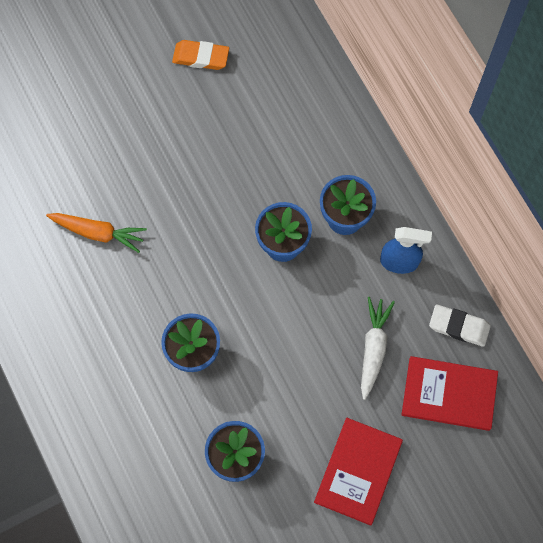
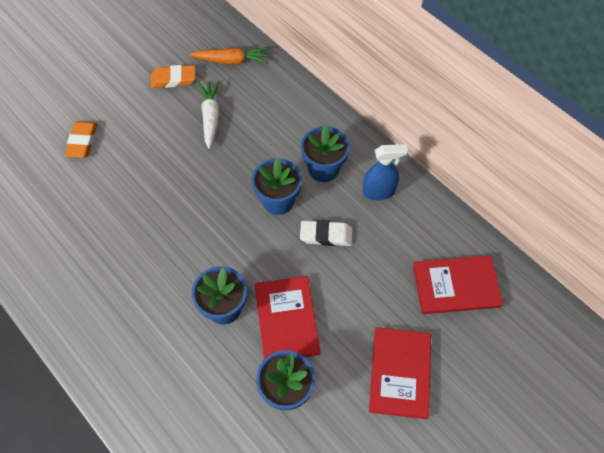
camera: 15 degrees left, 10 degrees down
(81, 115) = (82, 141): none -> orange eraser
(98, 232) = (116, 228): orange carrot -> orange carrot (231, 61)
(256, 383) = (286, 319): none -> red book
(373, 348) = (379, 265): white carrot -> white carrot (210, 117)
(459, 327) = (445, 230): white eraser -> white eraser (326, 235)

